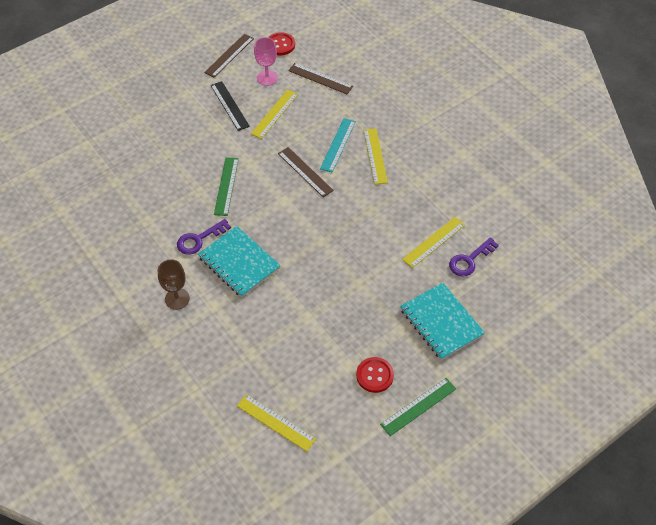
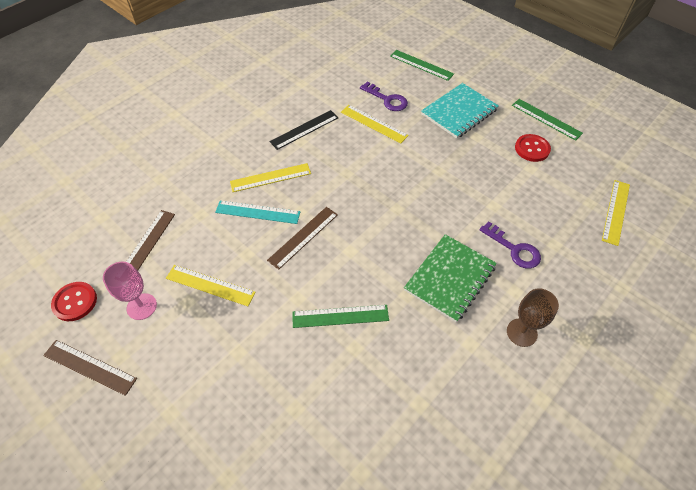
camera: 100 degrees left, 0 degrees up
(199, 239) = (430, 329): purple key -> purple key (514, 249)
(229, 105) = (196, 343): black ruler -> black ruler (304, 129)
(239, 263) = (450, 278): turquoise notebook -> green notebook
(527, 304) = (421, 65): none -> green ruler

